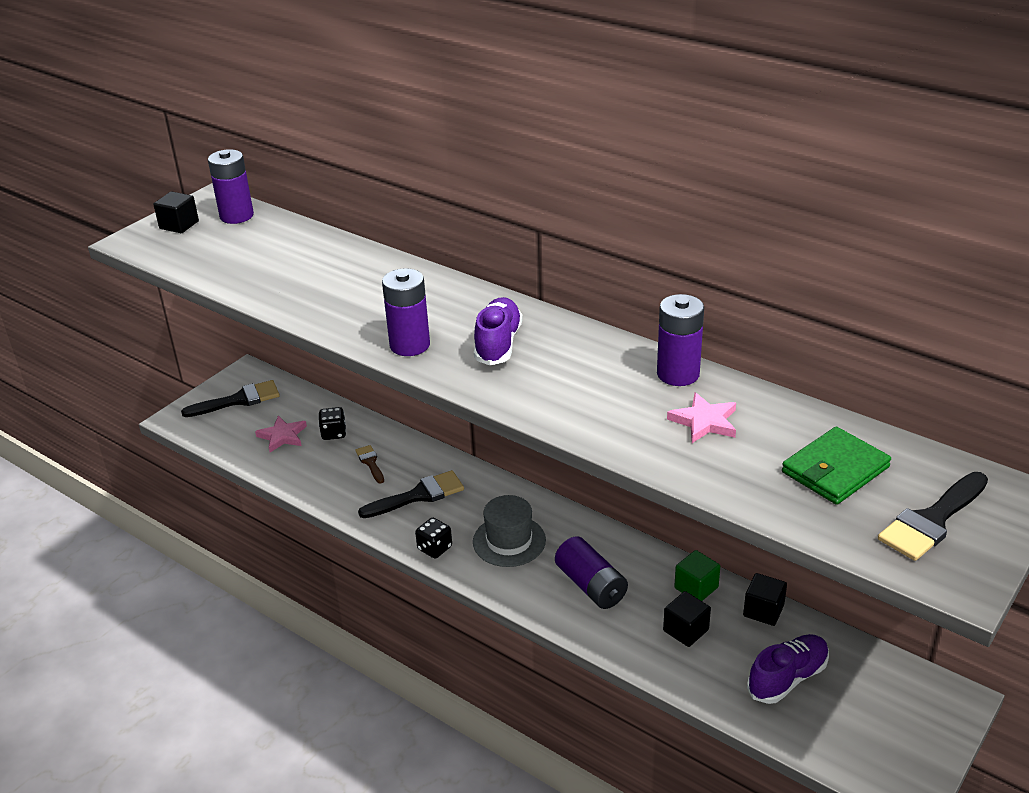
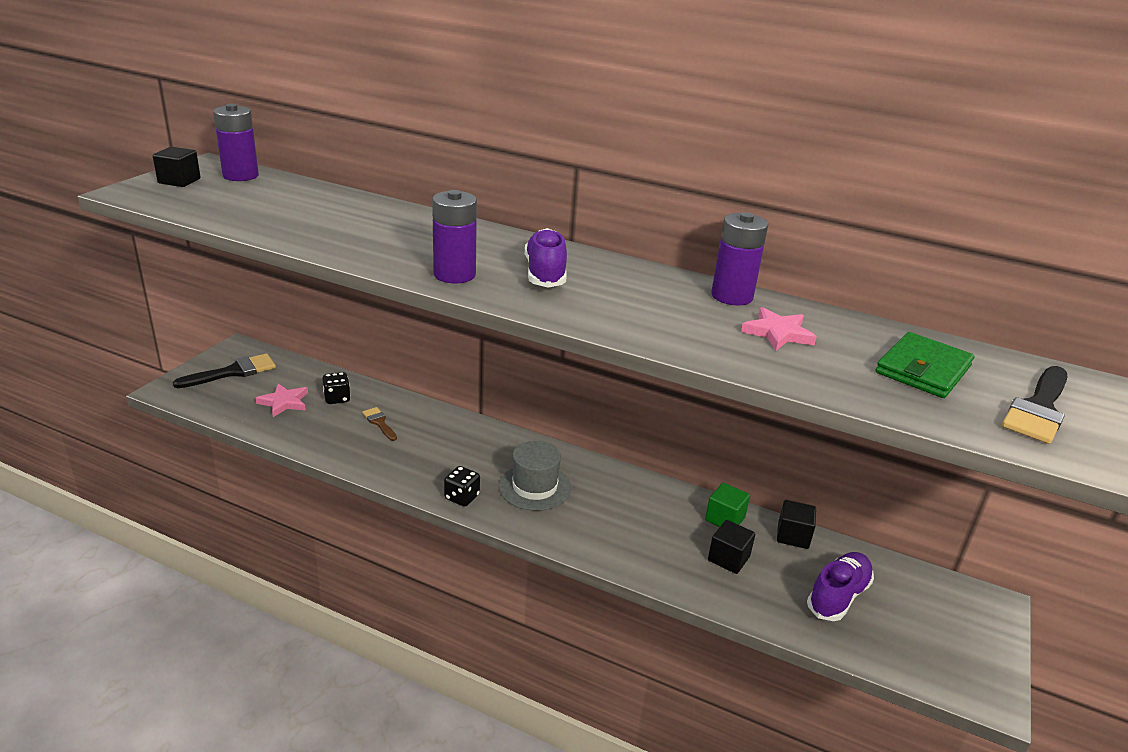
camera: 15 degrees left, 5 degrees down
(418, 495) = (434, 450): black brush -> none
(591, 585) = (626, 523): purple battery -> none

